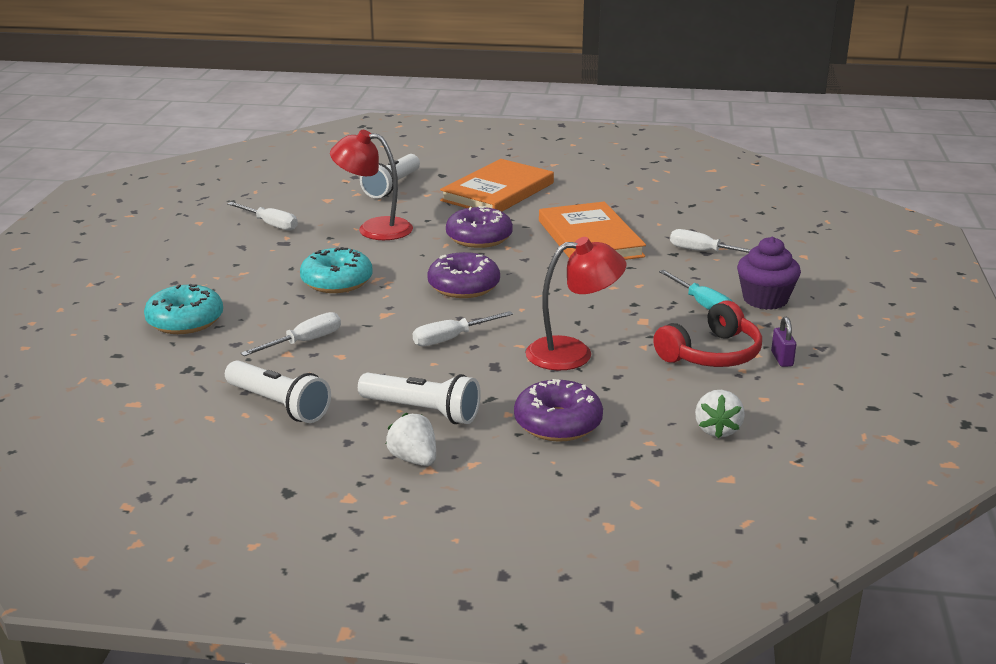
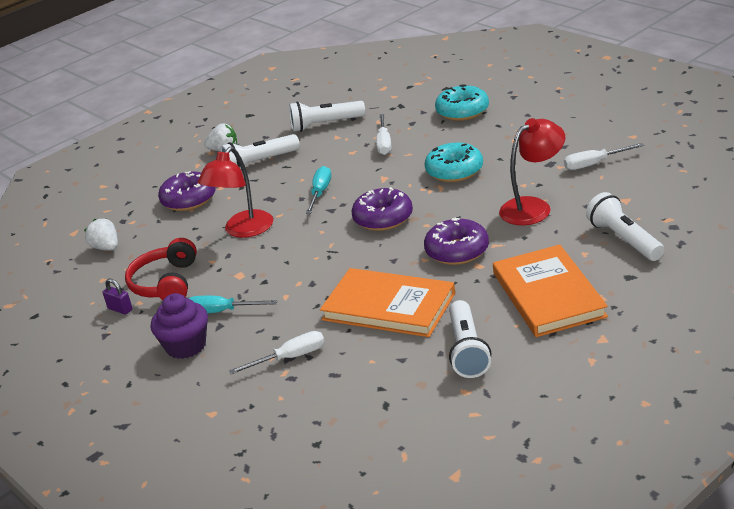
camera: 135 degrees right, 5 degrees up
(451, 338) = (320, 193): white screwdriver -> turquoise screwdriver
(598, 198) = (467, 350): none -> white flashlight

